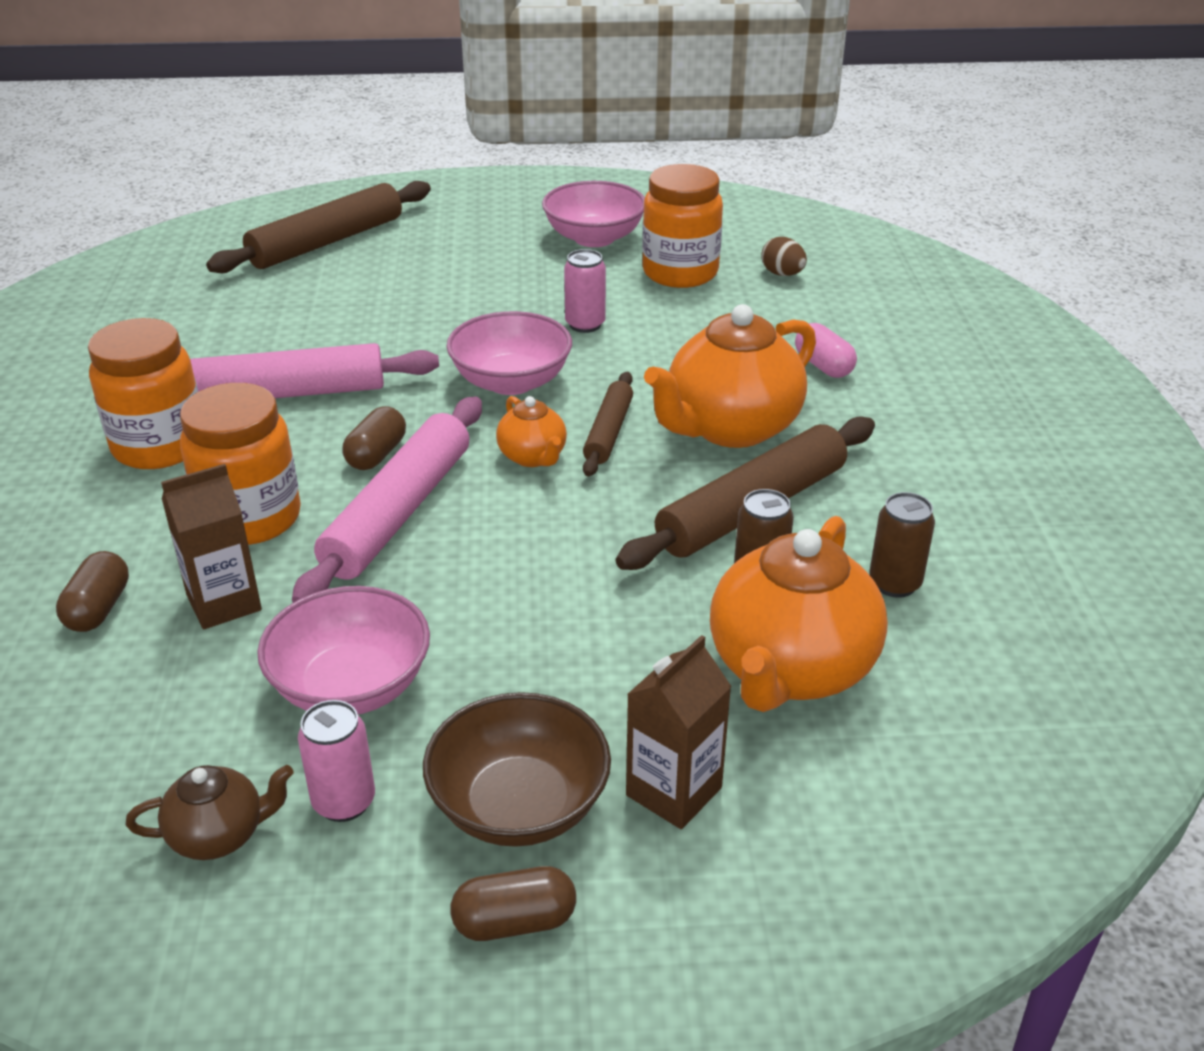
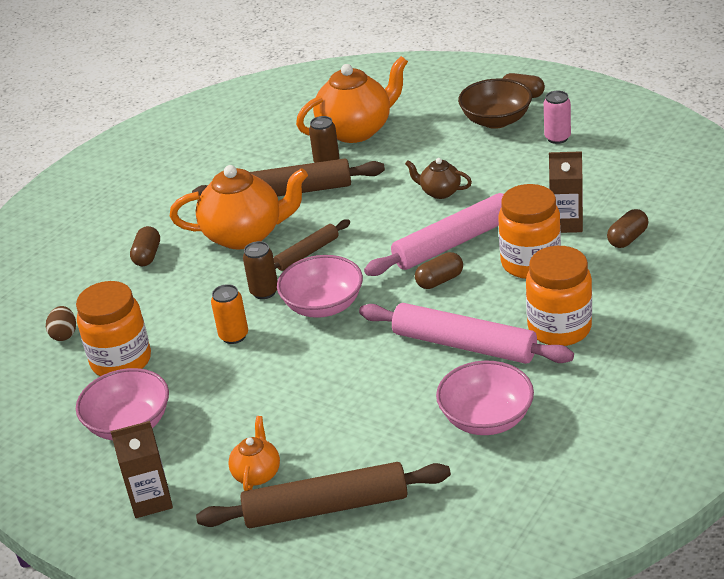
camera: 140 degrees left, 0 degrees up
(219, 835) = (608, 141): brown teapot -> brown teapot (440, 192)
(351, 686) = (530, 173): pink bowl -> pink bowl (486, 418)
(533, 457) = (360, 251): orange teapot -> orange teapot (257, 473)
(585, 324) = (234, 336): pink can -> orange can
(674, 791) = (440, 110): brown carton -> brown carton (151, 500)
(823, 366) = (147, 256): pink capsule -> brown capsule
(894, 583) = (276, 145): brown can -> brown can (264, 292)

